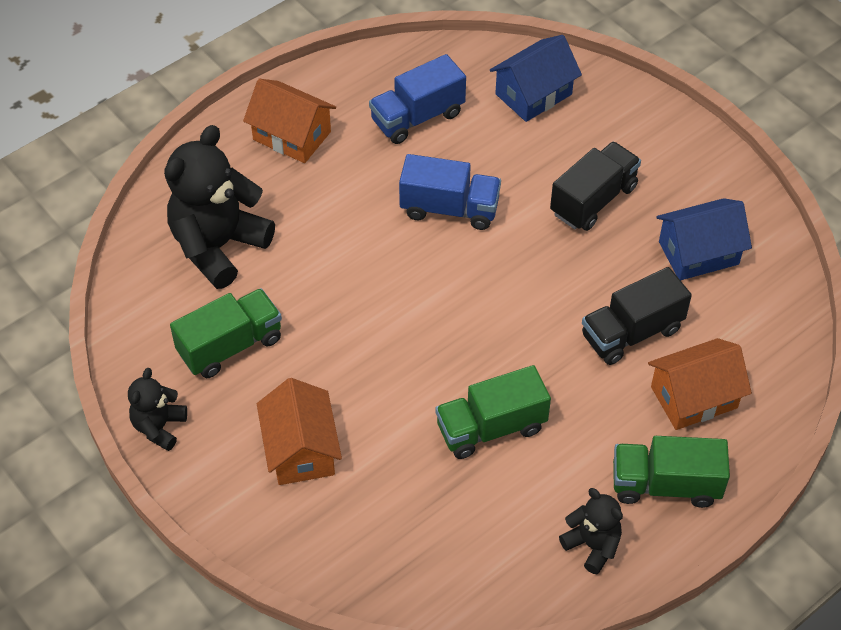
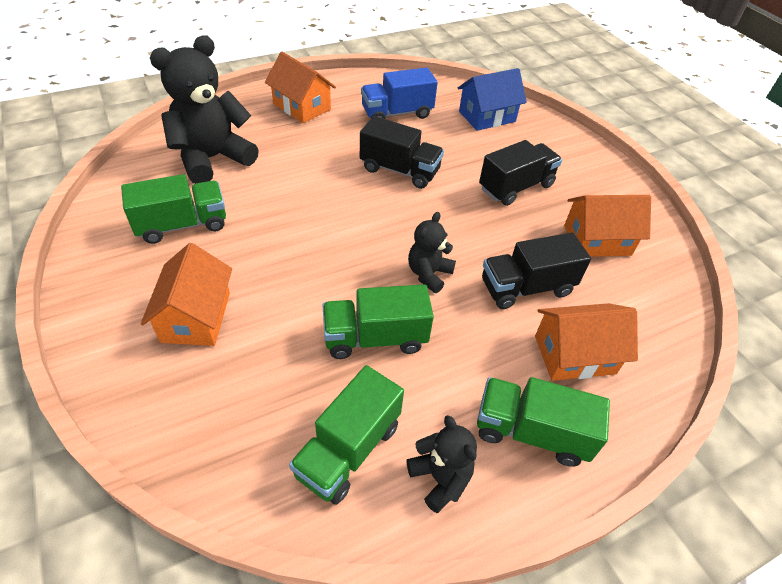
camera: 10 degrees right, 5 degrees down
(159, 427) = (87, 271): black teddy bear -> black teddy bear (429, 274)
(449, 208) = (399, 170): blue truck -> black truck
(502, 541) = (348, 449): none -> green truck
(698, 253) = (597, 240): blue house -> orange house

